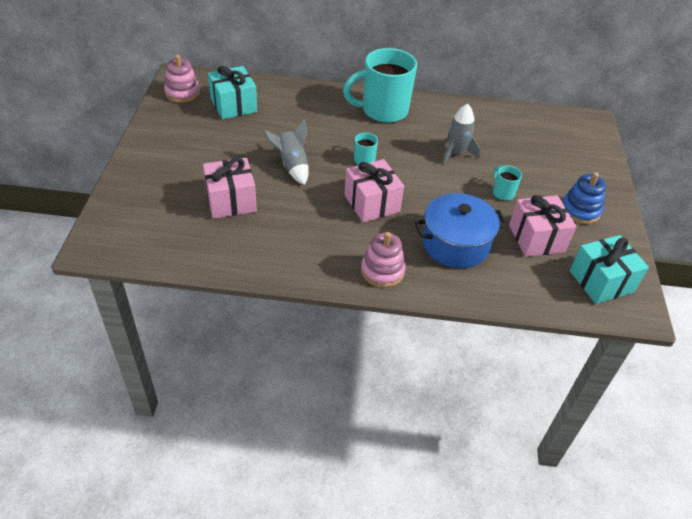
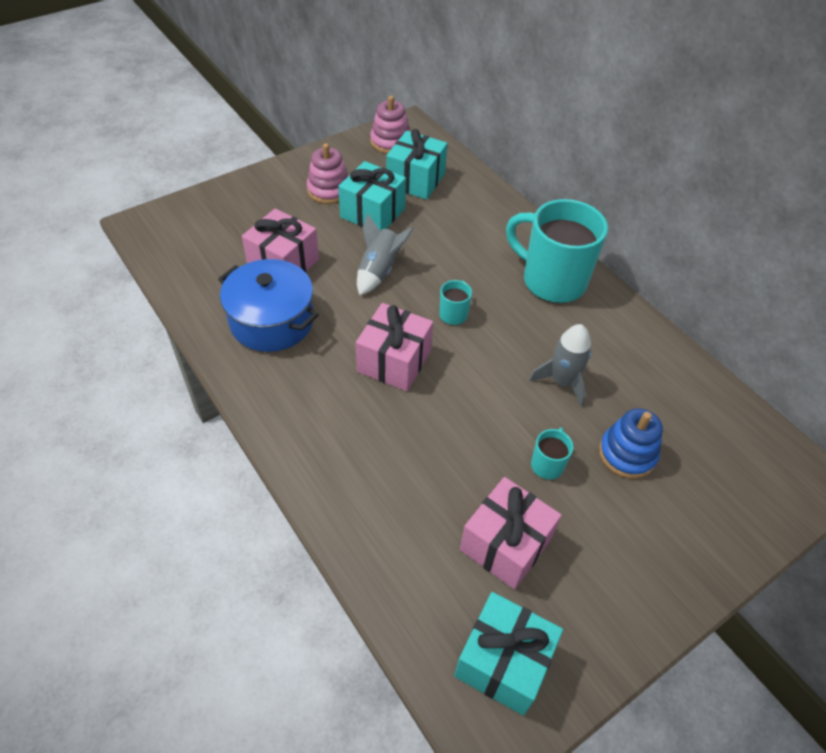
camera: 50 degrees right, 5 degrees up
(238, 139) = (372, 213): none -> turquoise gift
(382, 271) = (302, 431): pink stacking toy -> pink stacking toy (329, 190)
(455, 244) = (409, 469): blue pot -> blue pot (272, 321)
(580, 210) = (613, 565): blue stacking toy -> blue stacking toy (627, 454)

